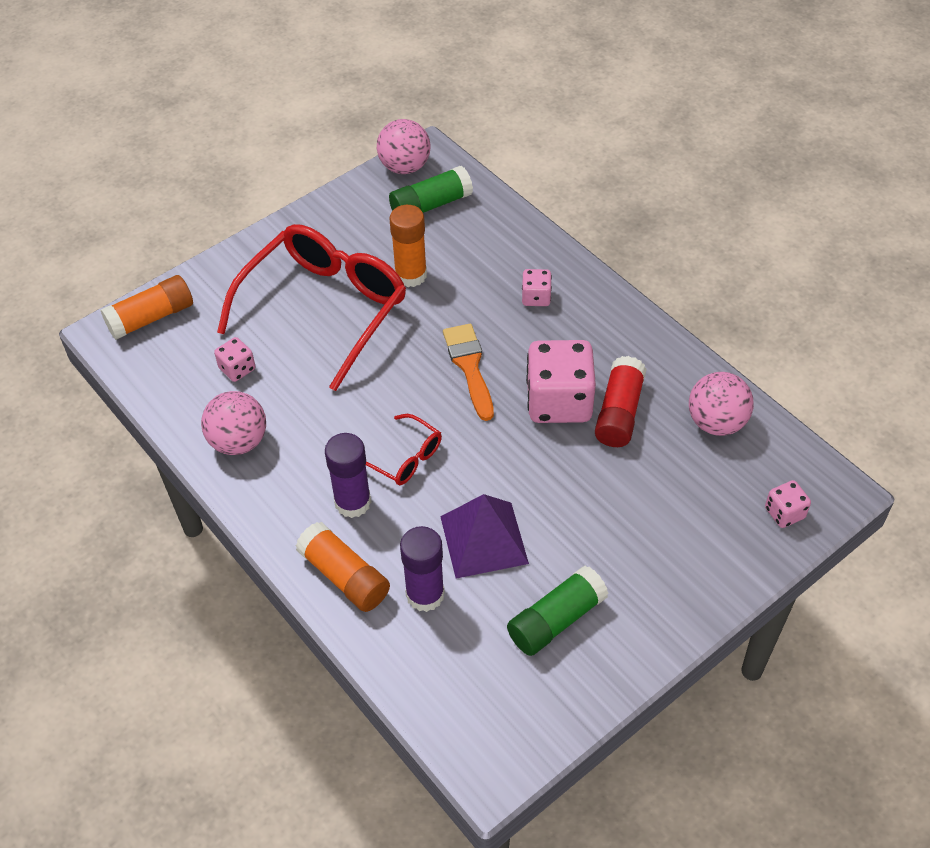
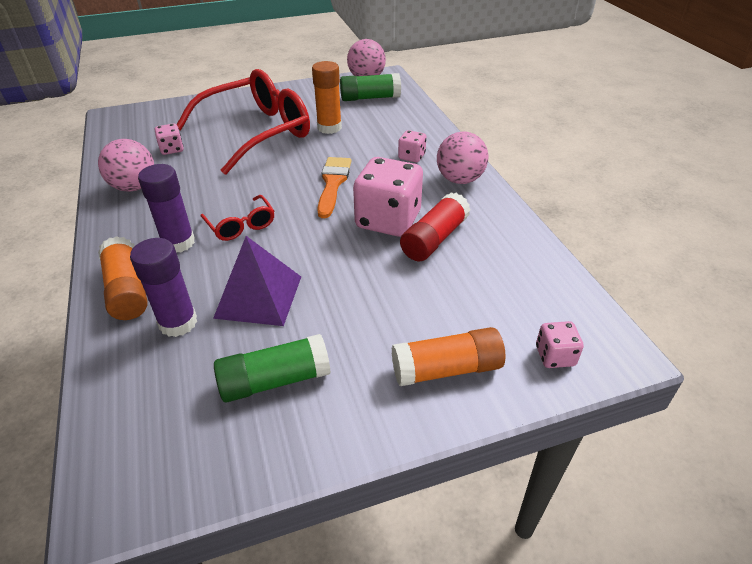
camera: 20 degrees right, 10 degrees down
(151, 318) = (145, 114): orange glue stick -> orange glue stick (446, 369)
(716, 422) = (518, 267): pink ball -> pink ball (459, 179)

